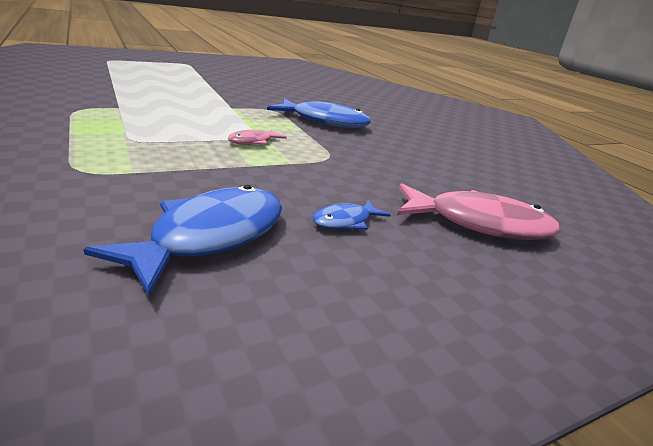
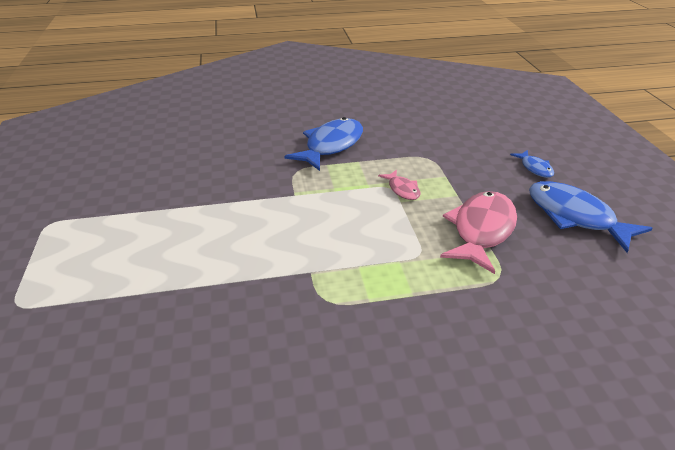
camera: 70 degrees left, 10 degrees up
(479, 224) = (517, 125): pink fish -> pink fish (481, 230)

